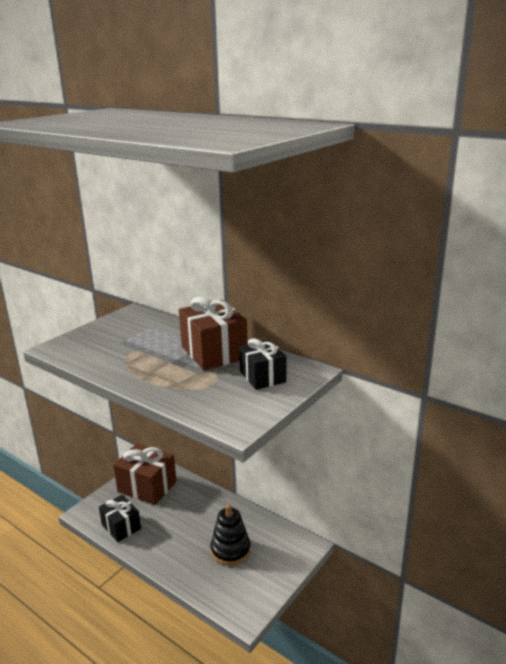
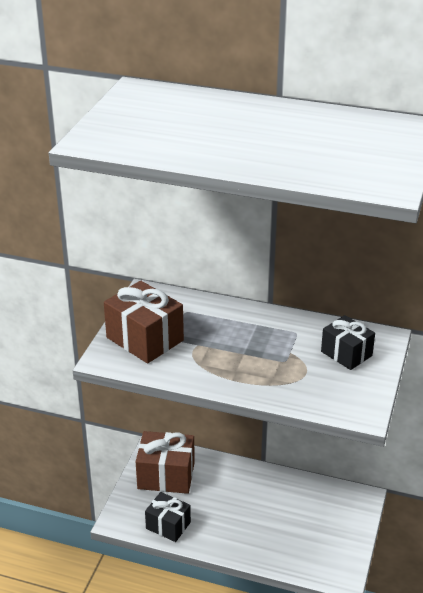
camera: 20 degrees left, 10 degrees up
(214, 352) = (278, 333): brown gift -> brown gift (145, 339)
(230, 550) = (294, 520): black stacking toy -> none

